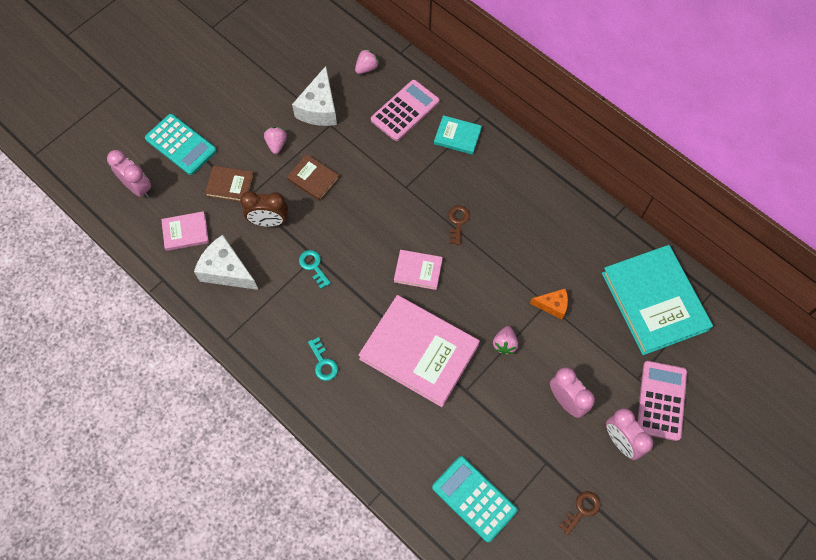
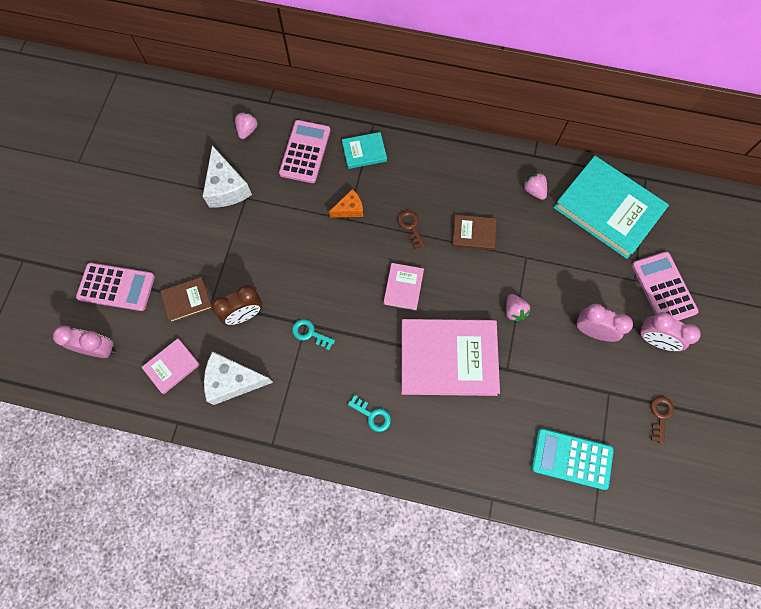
camera: 30 degrees left, 5 degrees up
(181, 145) = (116, 287): turquoise calculator -> pink calculator
(277, 144) = (207, 240): pink strawberry -> pink strawberry (534, 190)
(313, 179) = (261, 254): brown book -> brown book (473, 234)
(418, 270) = (403, 287): pink book -> pink book turned 60 degrees counterclockwise
(552, 305) = (532, 256): orange cheese -> orange cheese (349, 209)

